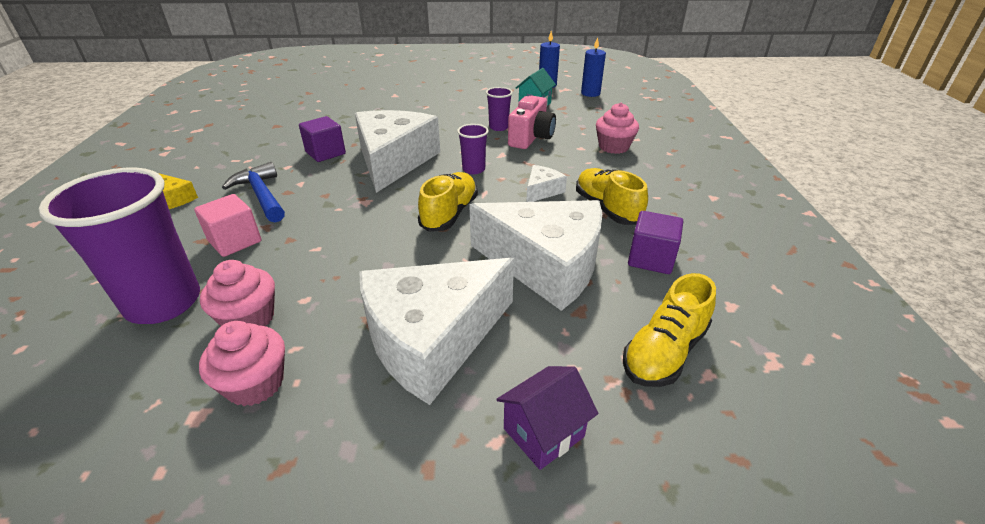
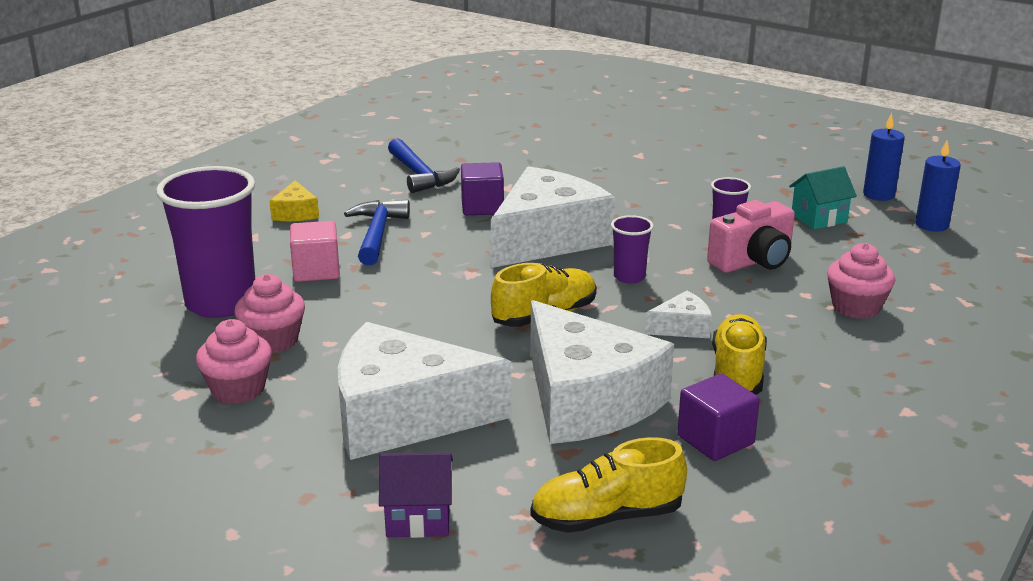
camera: 35 degrees right, 10 degrees down
(255, 144) = (420, 175): none -> blue hammer

